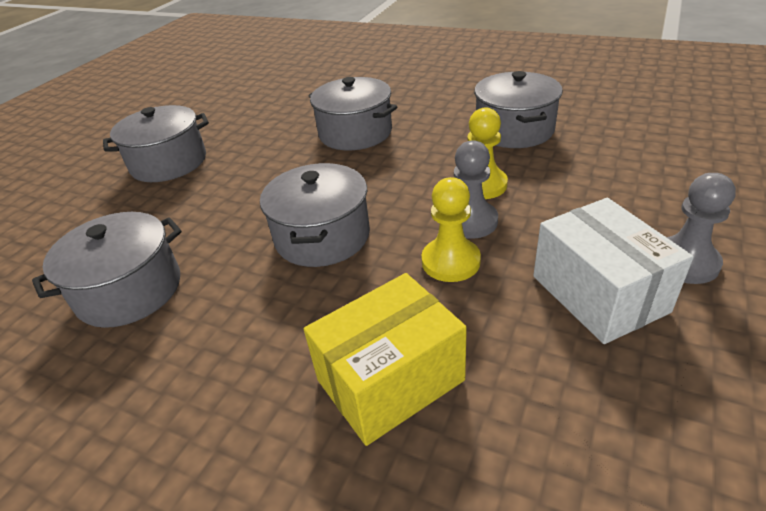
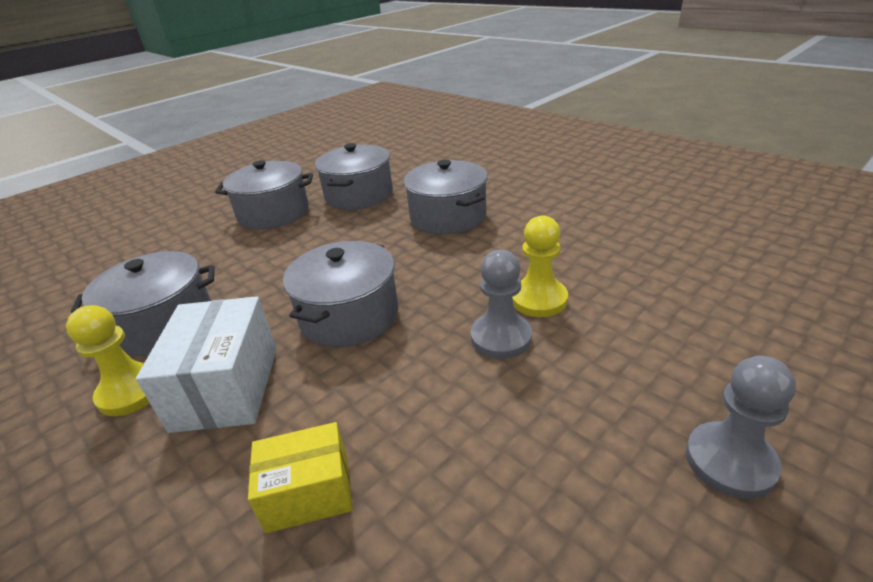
camera: 20 degrees right, 5 degrees down
(390, 380) = (308, 493): yellow box -> yellow box, size x0.63
(450, 261) = (452, 377): yellow pawn -> yellow pawn (131, 391)
(514, 130) = (612, 245): grey pot -> grey pot (359, 195)
(599, 293) = (593, 468): white box -> white box (227, 387)

